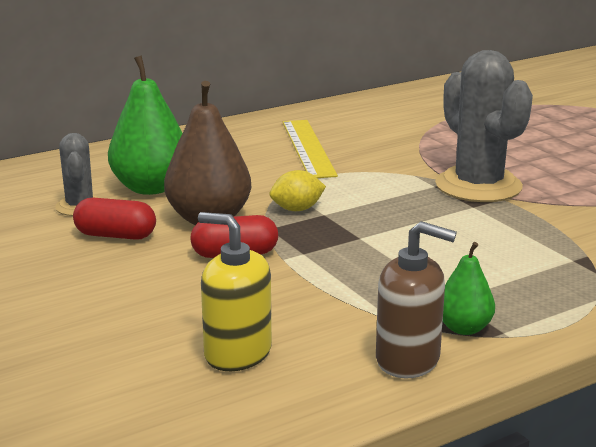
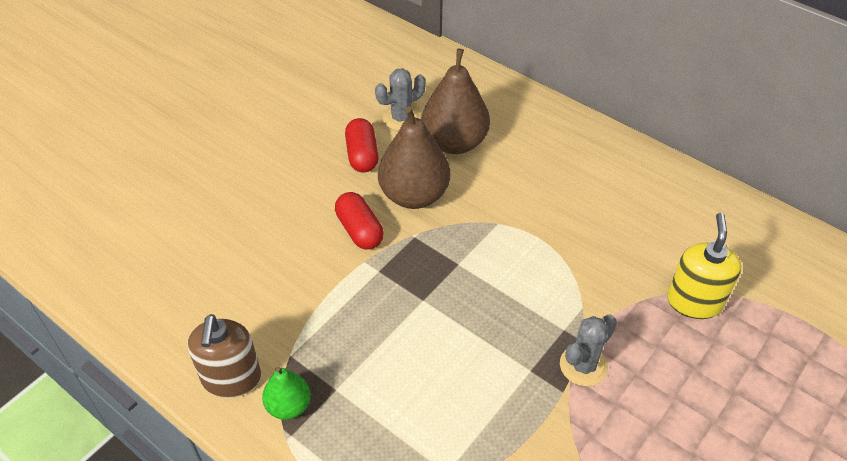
camera: 70 degrees right, 25 degrees up
(151, 188) = (454, 143): green pear -> brown pear
(237, 353) = (215, 278): yellow soap dispenser -> yellow soap dispenser (694, 301)
(297, 209) = (458, 243): yellow lemon -> none
(308, 148) = (600, 212): yellow ruler -> none
(478, 186) = (583, 365): grey cactus -> grey cactus, size x0.53

